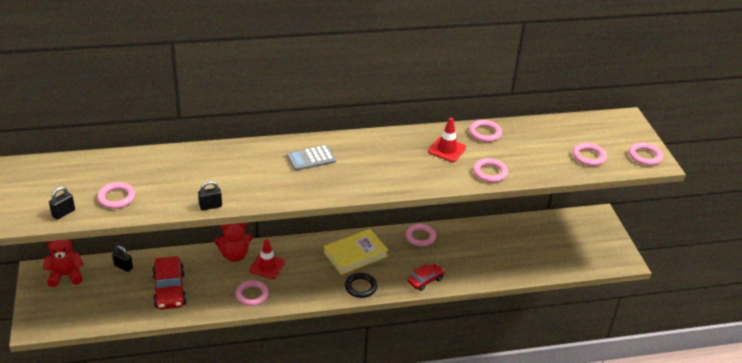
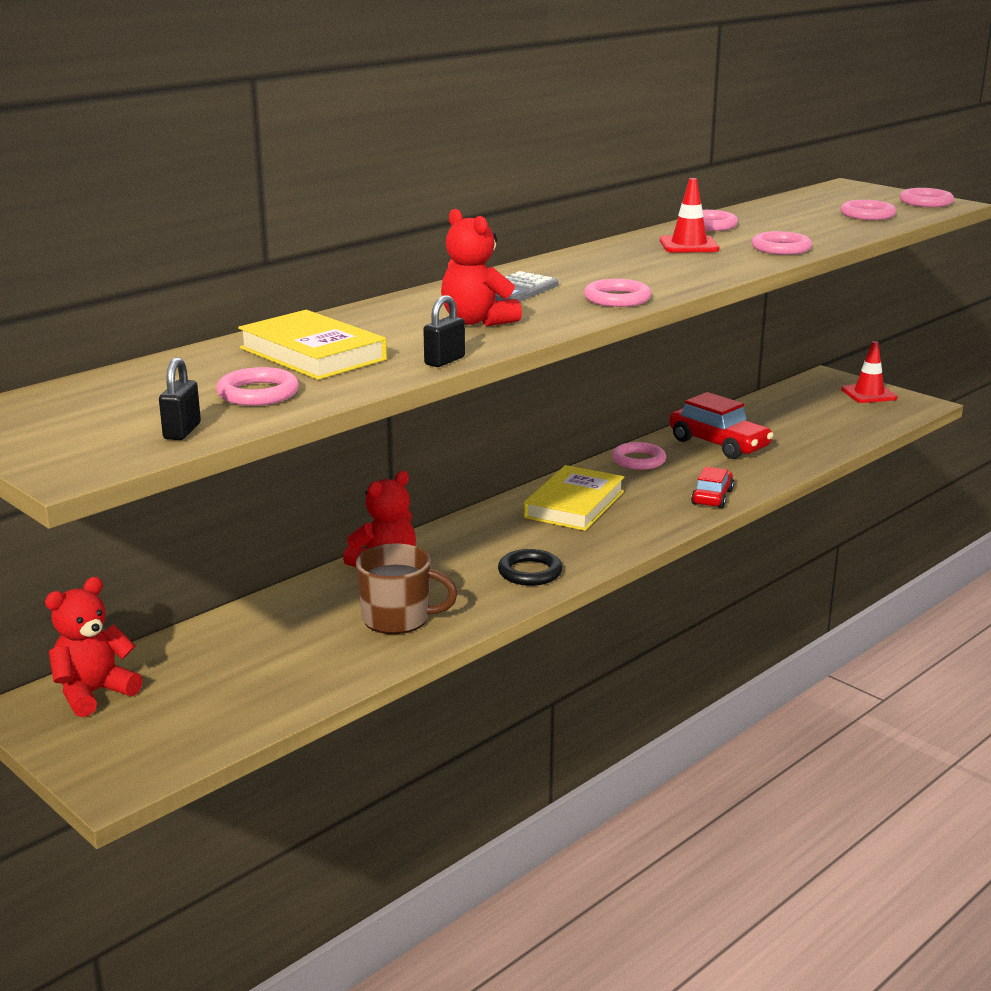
camera: 30 degrees left, 15 degrees down
(123, 266) = (198, 643): black padlock -> none
(168, 176) = (312, 354): none -> yellow book
(169, 290) = (327, 641): red car -> red car (719, 444)
(207, 291) = (398, 619): none -> brown mug
(252, 295) = (480, 597): pink ring -> pink ring (617, 298)
(261, 179) = (477, 321): none -> red teddy bear
(267, 266) = (457, 559): red traffic cone -> red traffic cone (868, 394)
(360, 287) = (633, 533): black ring -> black ring (530, 572)

